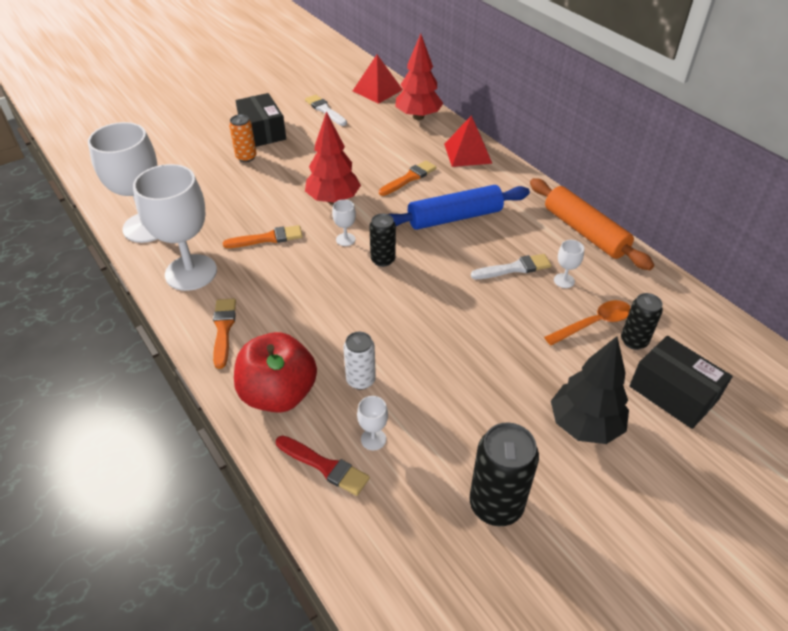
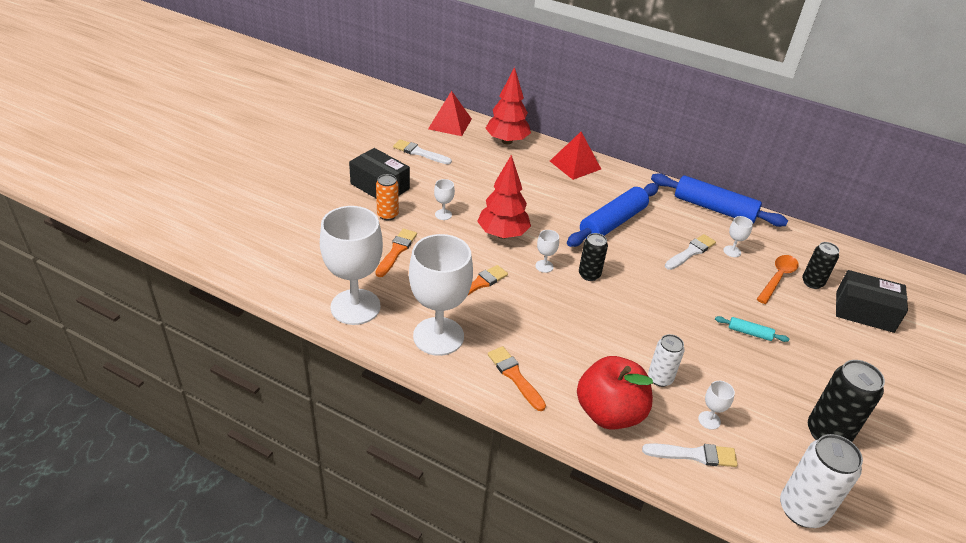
camera: 30 degrees left, 5 degrees down
(295, 169) = (443, 214): none -> white goblet
(324, 466) = (694, 455): red brush -> white brush
(388, 570) = (802, 510): none -> white can
(409, 178) = (548, 198): orange brush -> orange brush (396, 251)
(504, 369) = (749, 333): none -> turquoise rolling pin
(584, 232) = (714, 208): orange rolling pin -> blue rolling pin
(584, 425) = (832, 354): black tree -> none

